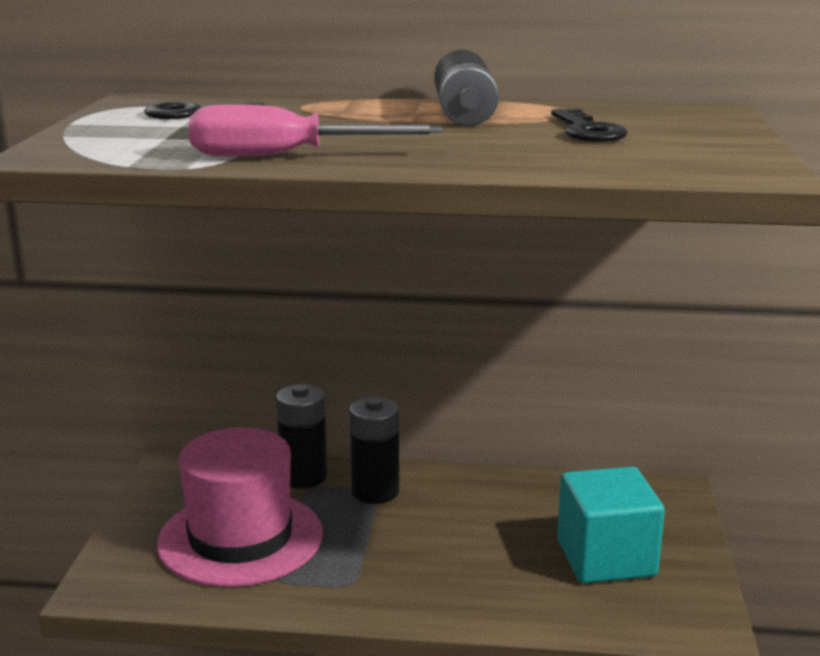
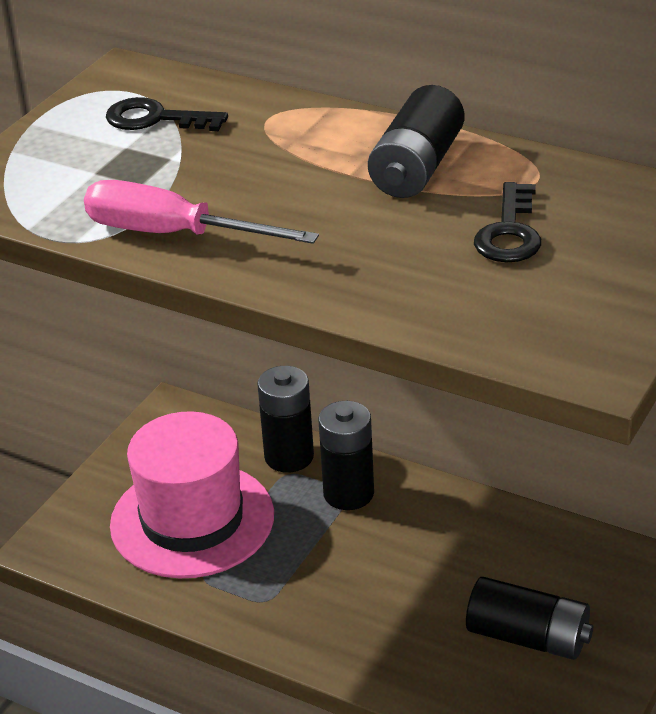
camera: 25 degrees right, 15 degrees up
(606, 558) = (528, 637): turquoise cube -> black battery

